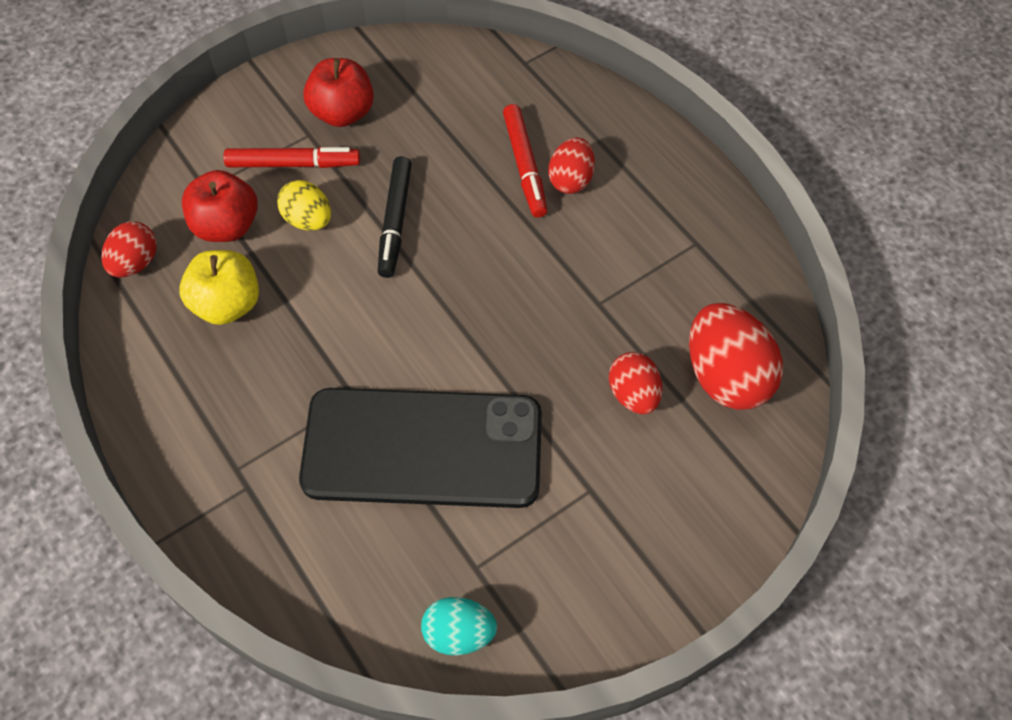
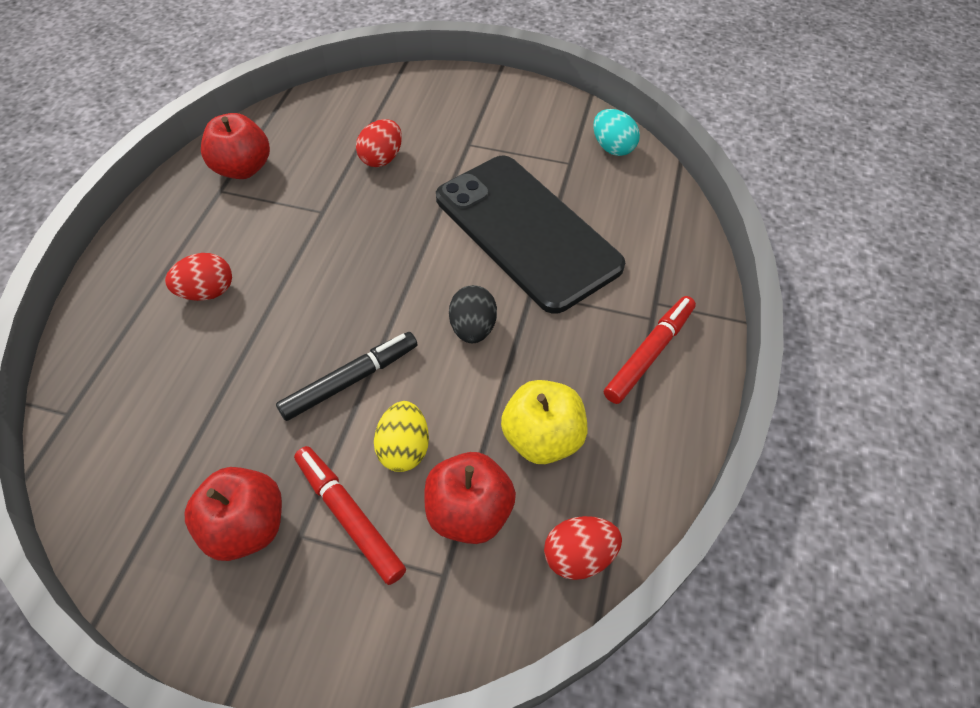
camera: 130 degrees left, 5 degrees down
(361, 328) = (473, 328): none -> black egg
(524, 166) = (213, 331): red marker -> red marker (649, 353)
(714, 274) = (243, 168): none -> red apple
(726, 376) = (327, 127): red egg -> none

